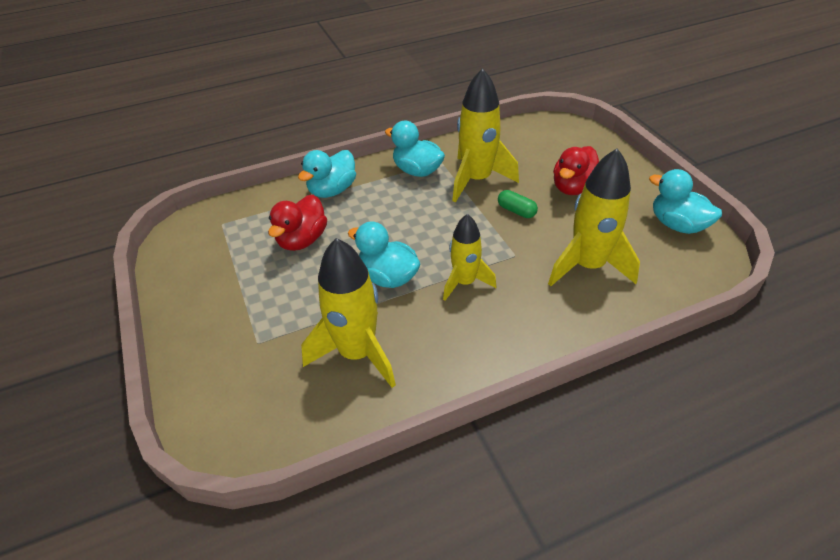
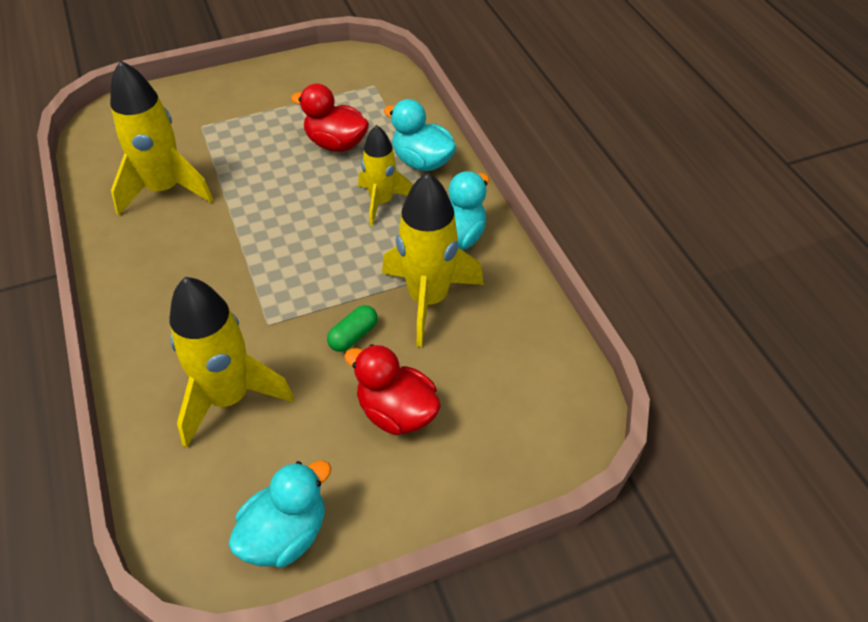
camera: 90 degrees right, 5 degrees up
(388, 277) = (260, 210): turquoise duck -> none
(465, 282) = (234, 273): yellow rocket -> yellow rocket (381, 202)

